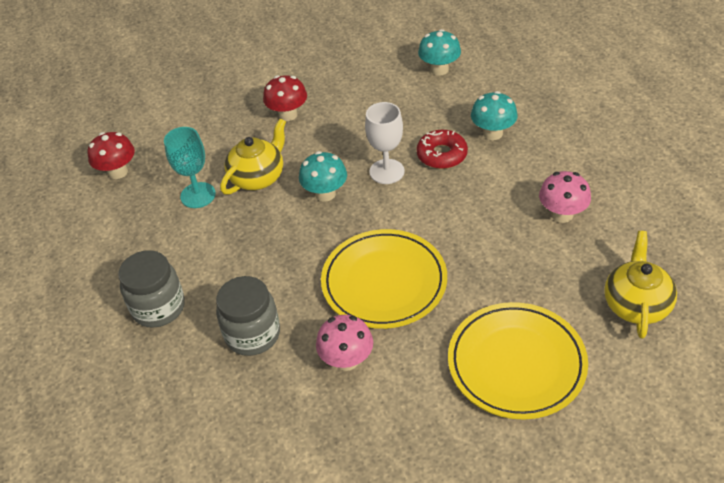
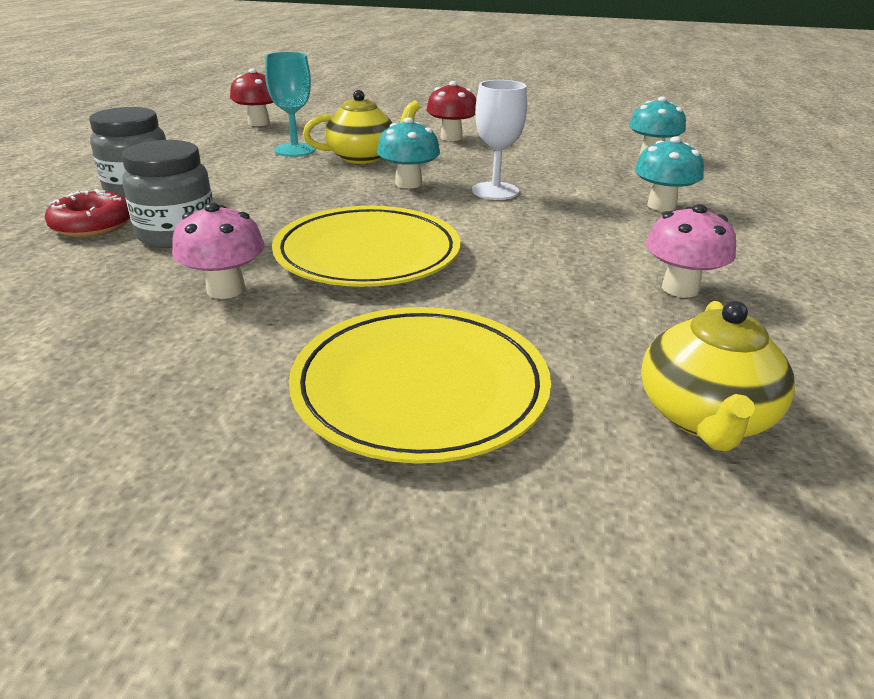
camera: 30 degrees right, 15 degrees down
(442, 155) = (575, 200): red donut -> red donut (93, 225)
(636, 304) = (704, 417): yellow teapot -> yellow teapot turned 150 degrees clockwise

